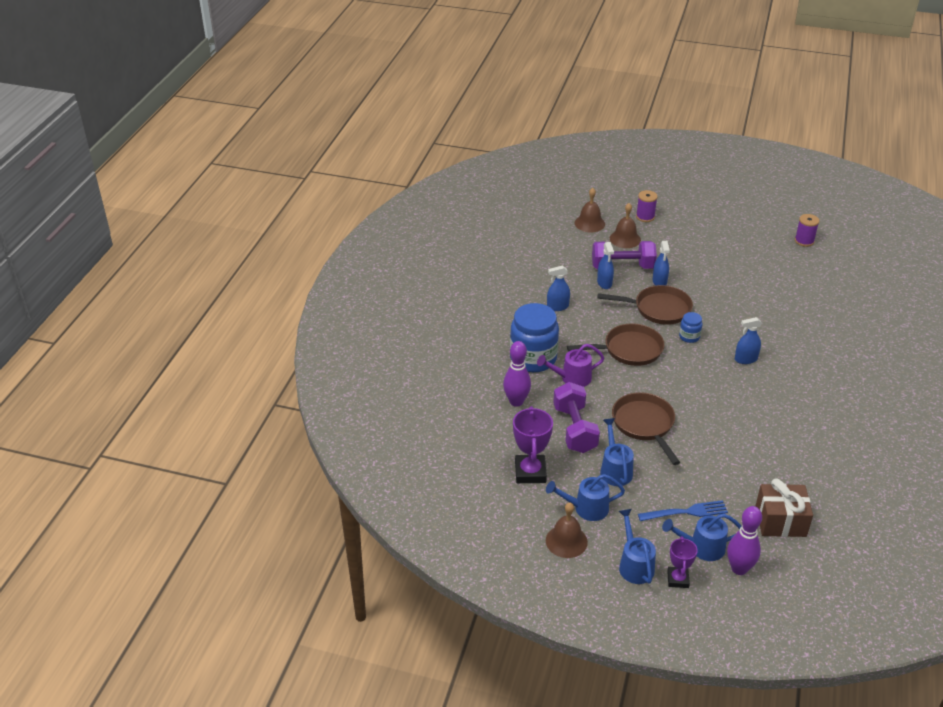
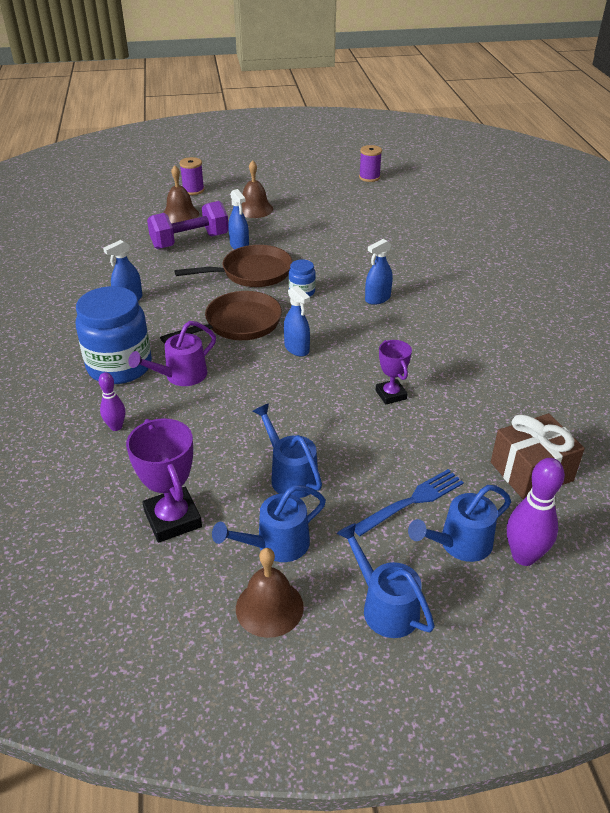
camera: 25 degrees left, 0 degrees up
(516, 401) = (116, 427): purple bowling pin -> purple bowling pin, size x0.60
(575, 429) = (212, 438): purple dumbbell -> none
(589, 223) = (133, 208): brown bell -> brown bell (254, 209)
(604, 283) = (176, 262): blue spray bottle -> blue spray bottle (297, 348)
(644, 425) = (300, 405): brown pan -> none
(678, 579) = (455, 605): purple trophy -> purple trophy (391, 395)

